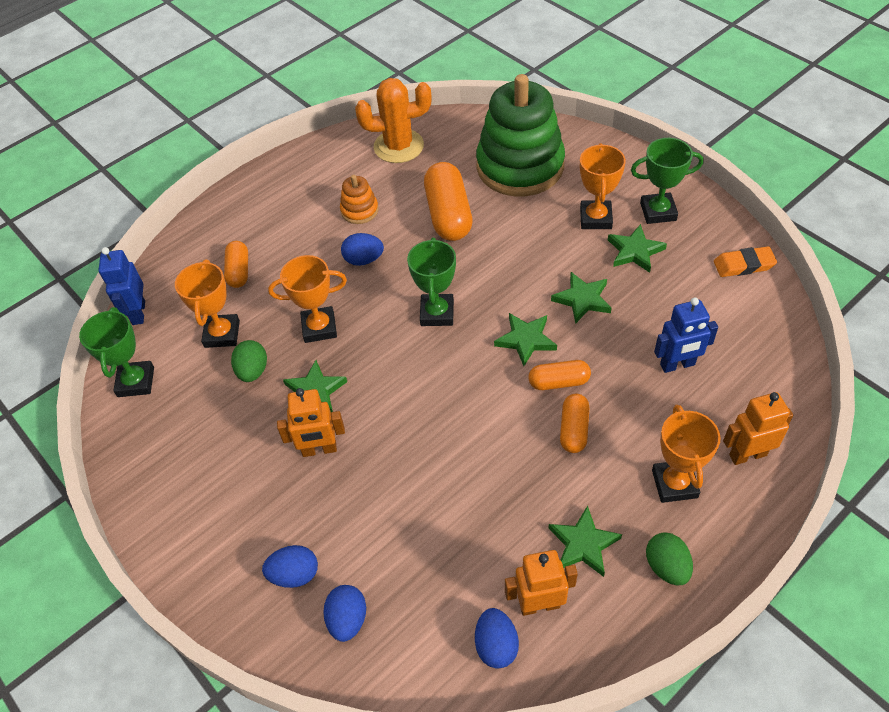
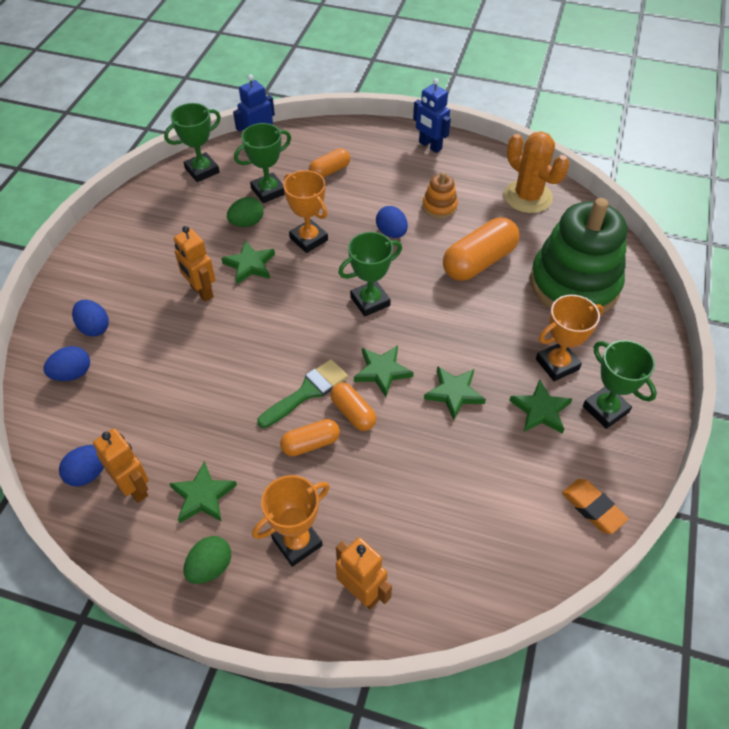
camera: 55 degrees right, 0 degrees up
(222, 334) = (268, 191): orange trophy -> green trophy
(512, 408) = (307, 392): none -> green brush
(677, 365) = (429, 496): blue robot -> blue robot (430, 146)

